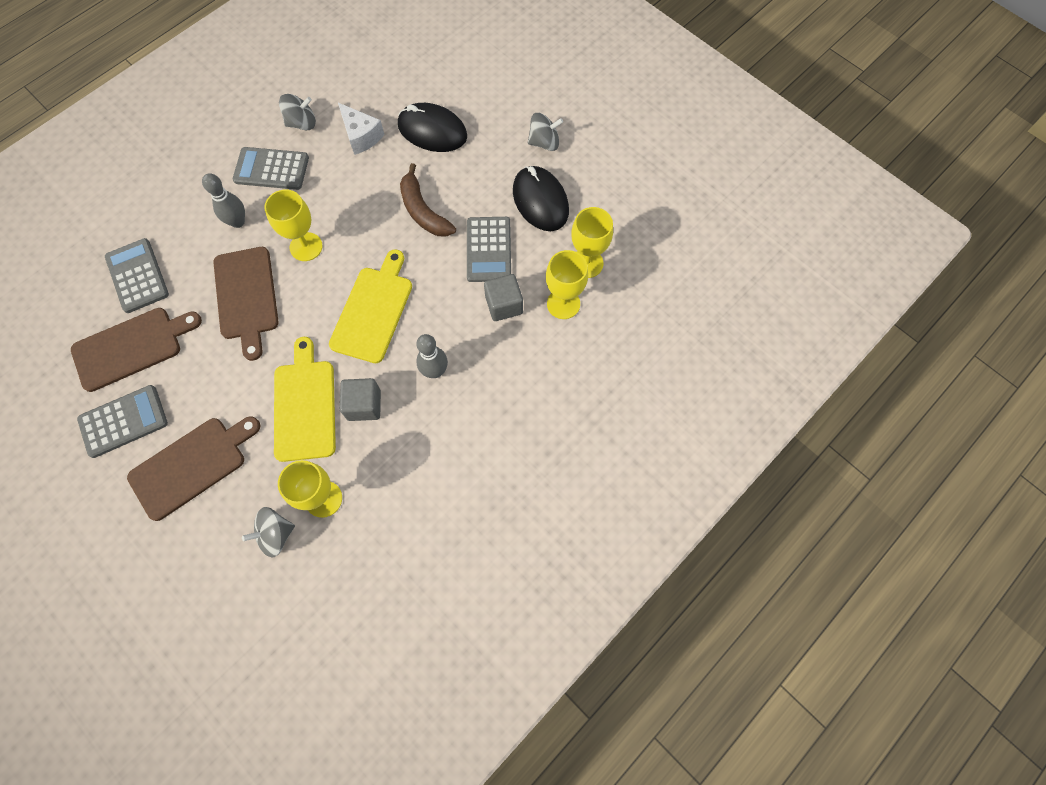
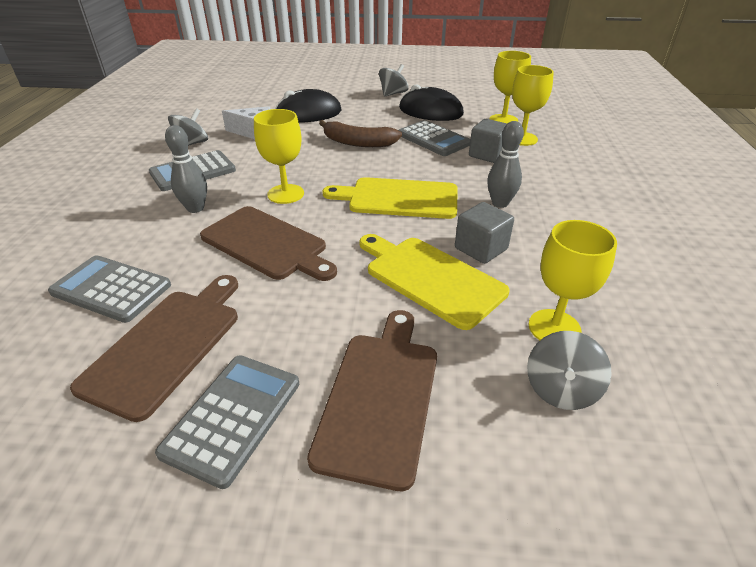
camera: 40 degrees left, 30 degrees down
(373, 310) = (399, 198): yellow cutting board -> yellow cutting board turned 60 degrees counterclockwise

